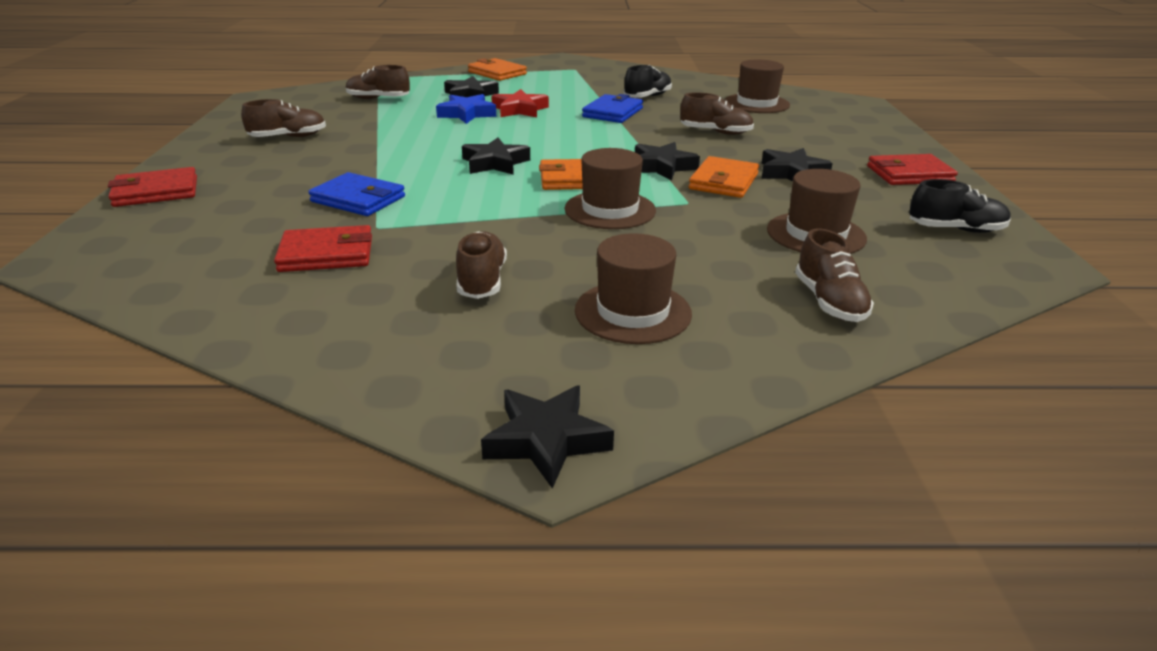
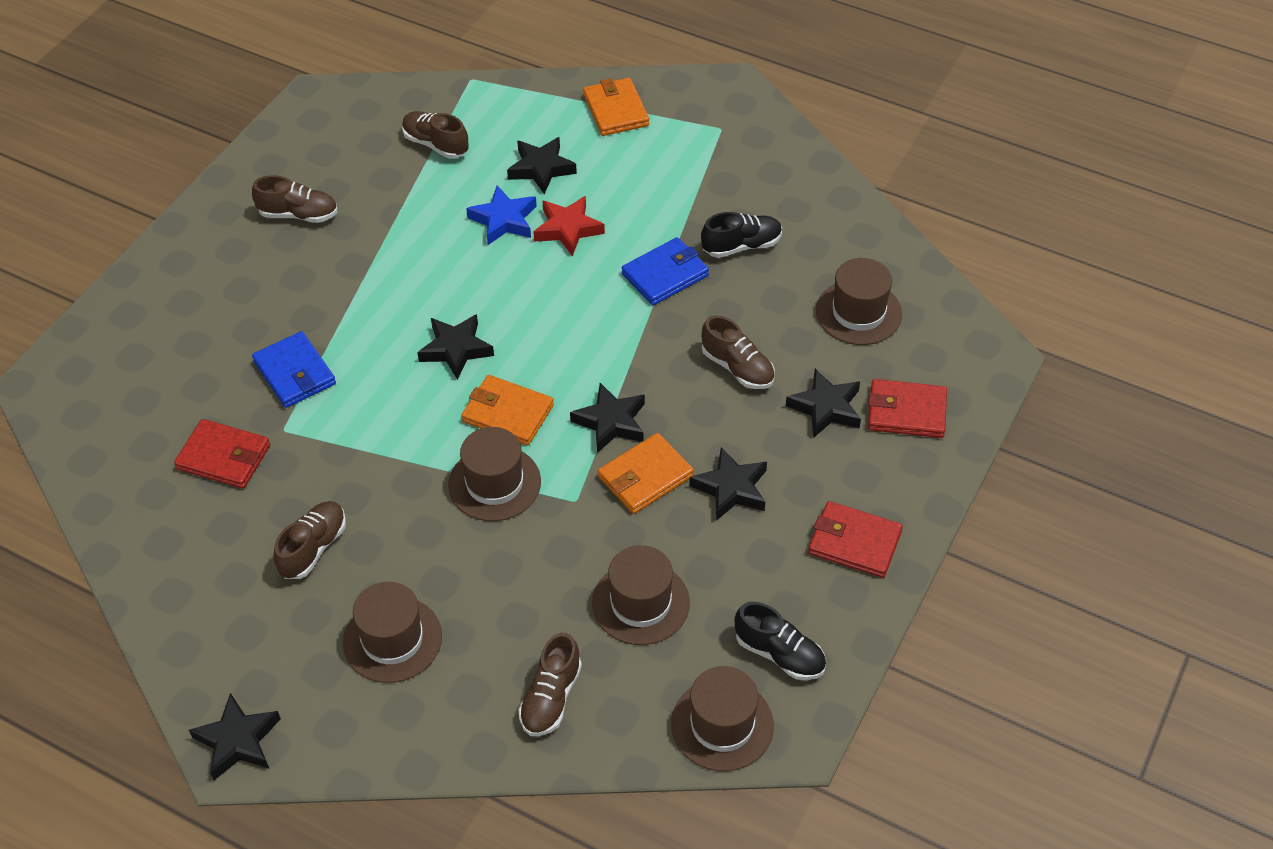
camera: 30 degrees right, 20 degrees up
(156, 192) = (142, 292): red wallet -> red wallet (906, 412)
(796, 134) = (826, 408): none -> black star
(983, 274) = (722, 725): none -> brown hat

